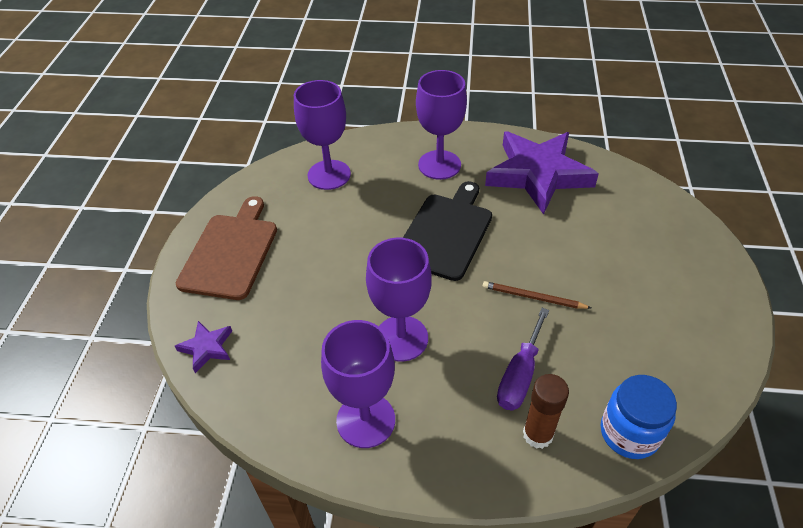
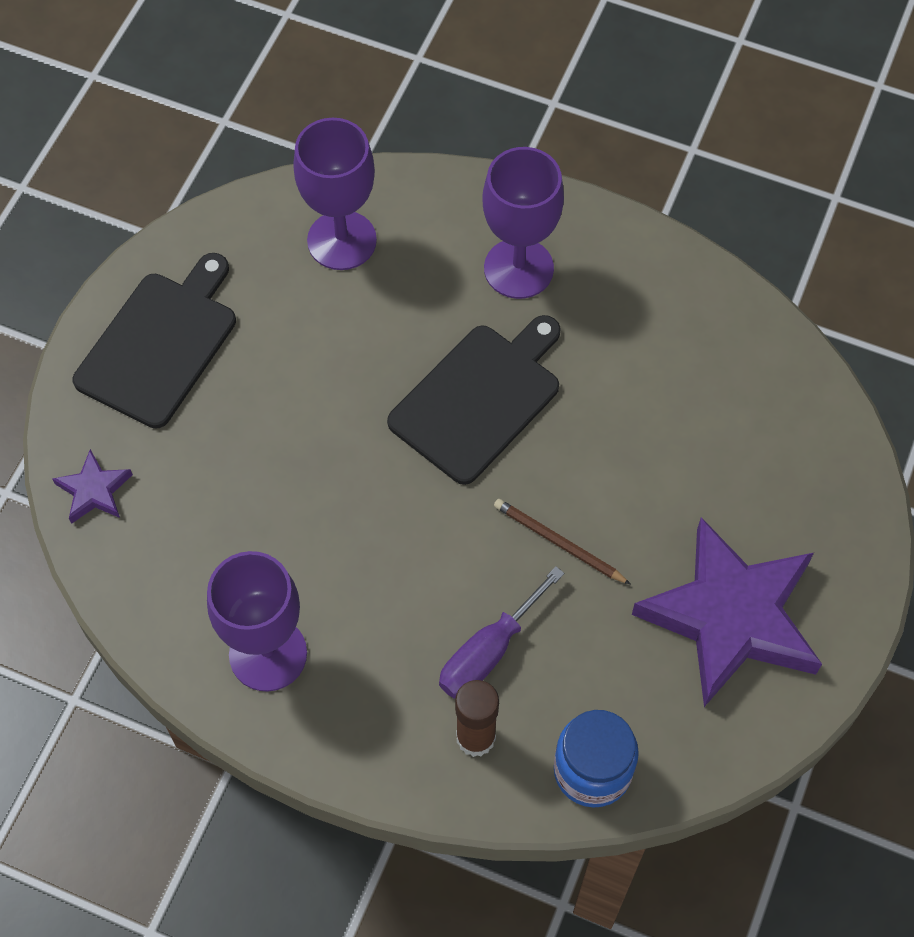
camera: 15 degrees right, 15 degrees up
(230, 252) = (160, 344): brown cutting board -> black cutting board
(401, 338) = (353, 552): purple goblet -> none
(538, 174) = (665, 331): purple star -> purple star (731, 617)

